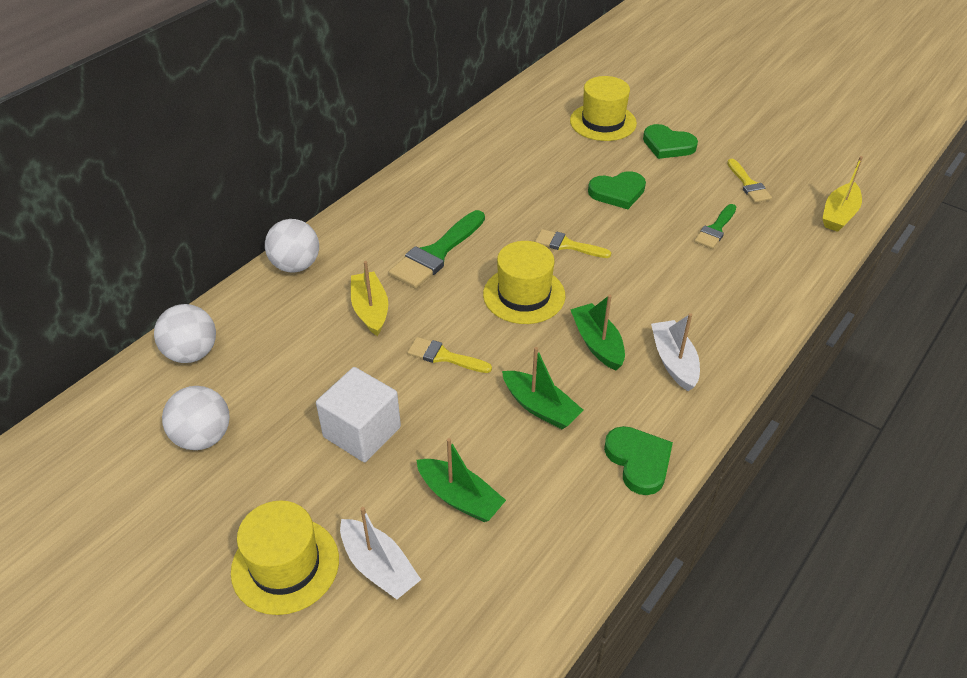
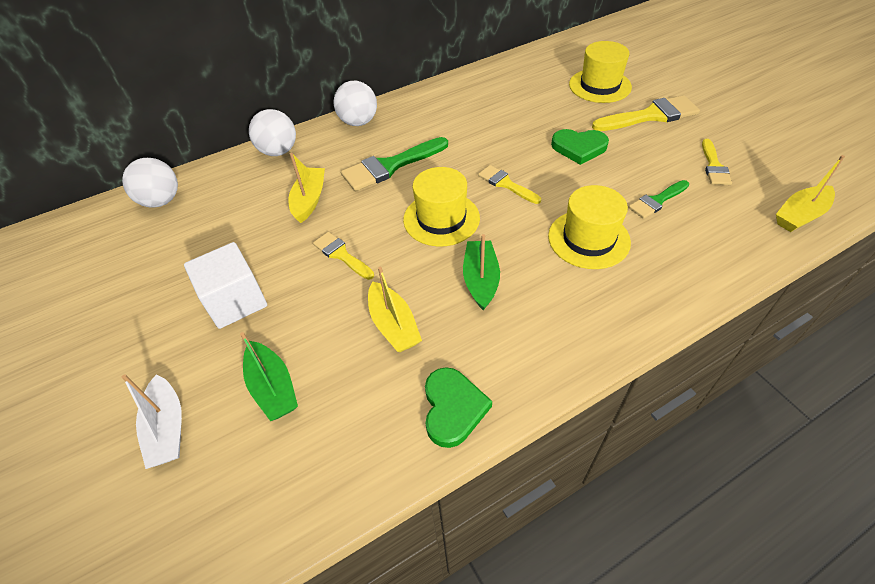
camera: 25 degrees right, 5 degrees up
(203, 437) = (122, 269): white ball -> white ball (358, 122)
(285, 565) = (101, 399): yellow hat -> yellow hat (588, 239)
(540, 407) = (393, 325): green boat -> yellow boat
(668, 145) = (650, 116): green heart -> yellow brush
(674, 361) = (544, 318): white boat -> none

